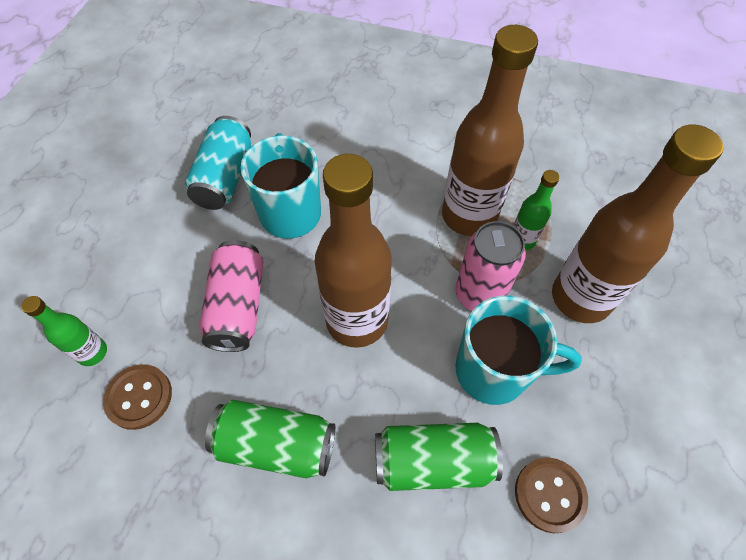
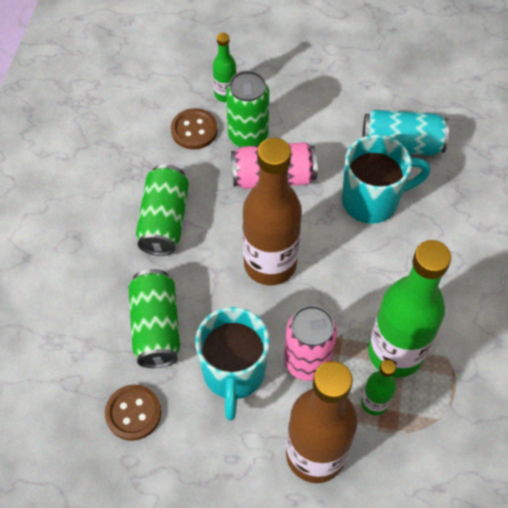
camera: 85 degrees right, 0 degrees up
(169, 330) = (248, 136): none -> green can
(469, 216) = (395, 353): brown bottle -> green bottle

